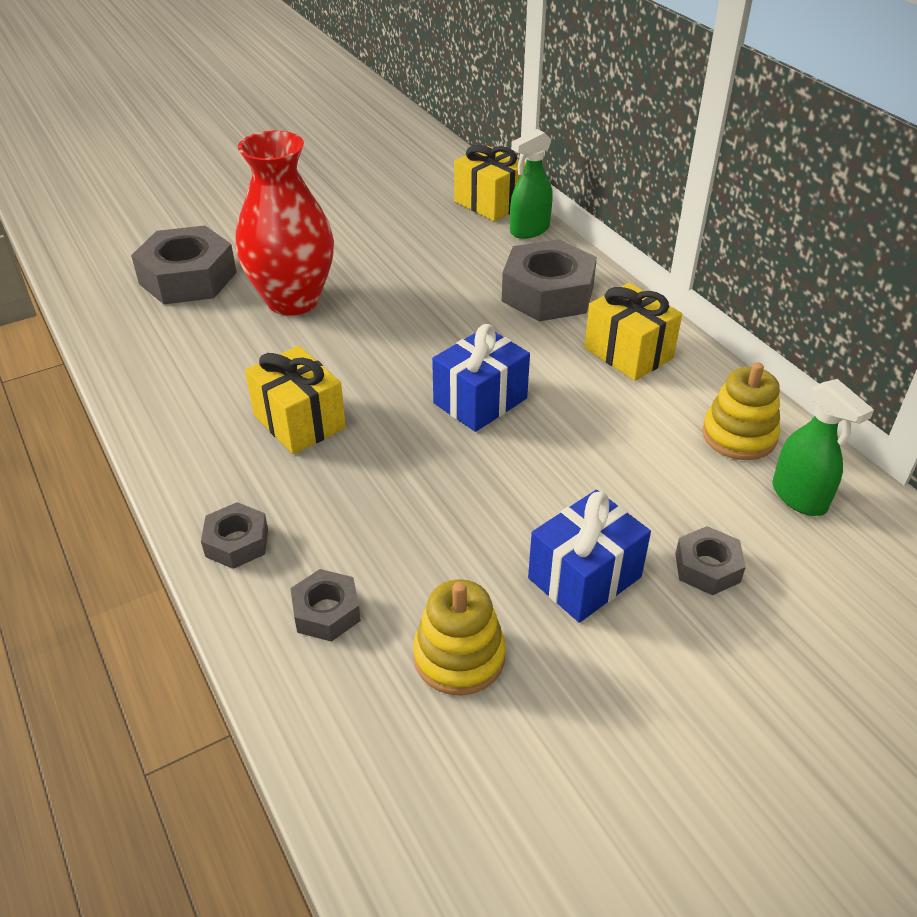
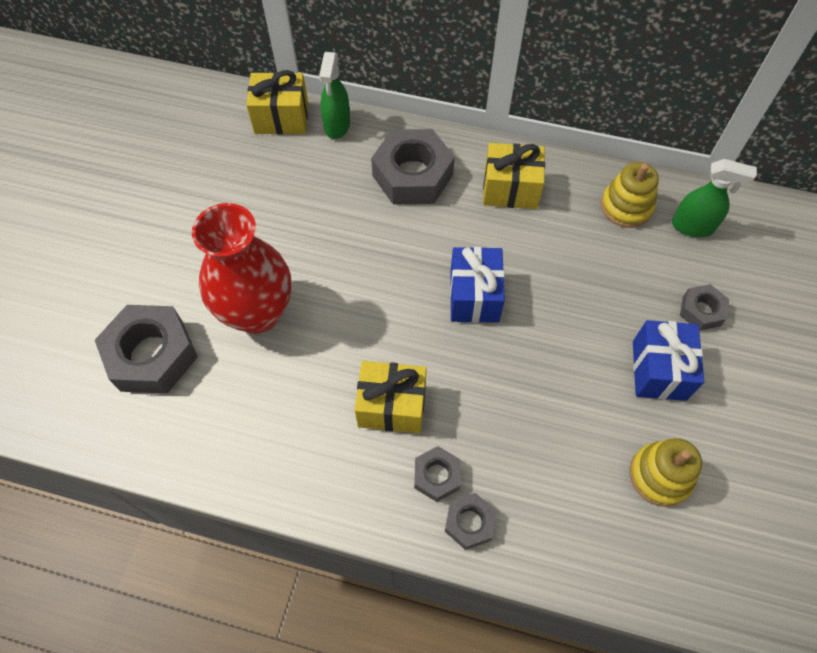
camera: 45 degrees left, 20 degrees up
(326, 612) = (571, 516): grey nut -> grey nut (436, 476)

